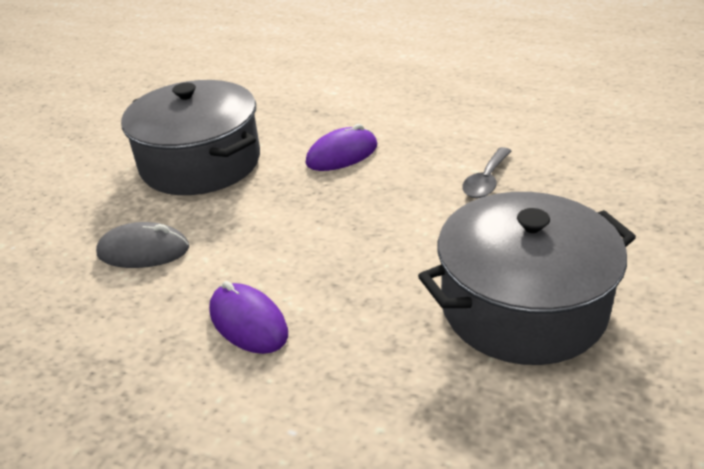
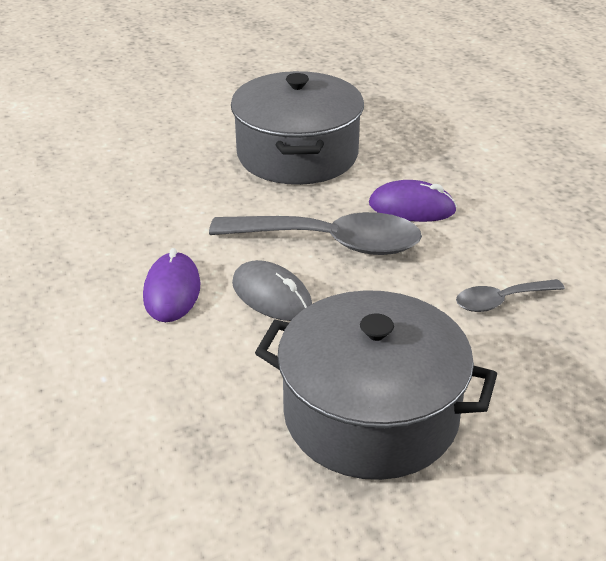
camera: 40 degrees right, 0 degrees up
(143, 251) = (176, 200): grey mouse -> grey mouse (272, 296)
(321, 210) = (331, 243): none -> grey spoon

